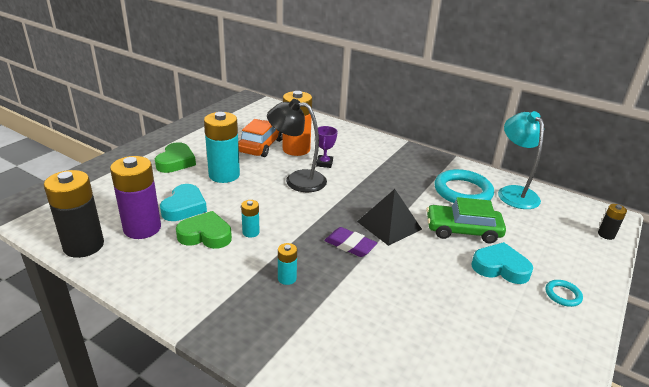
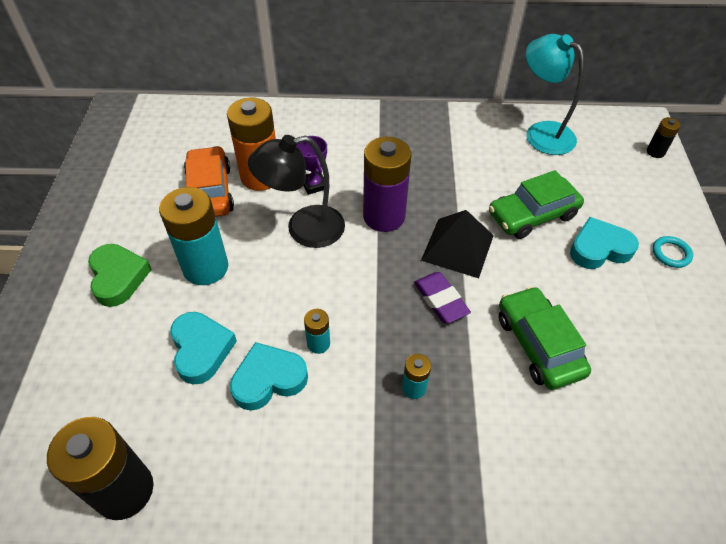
camera: 30 degrees left, 20 degrees up
(142, 228) = (177, 415): purple battery -> purple battery (384, 216)
(205, 235) = (268, 379): green heart -> turquoise heart
(350, 245) = (440, 300): purple eraser -> purple eraser turned 60 degrees clockwise
(397, 296) = (538, 344): none -> green car
(462, 191) = (493, 156): turquoise ring -> none

